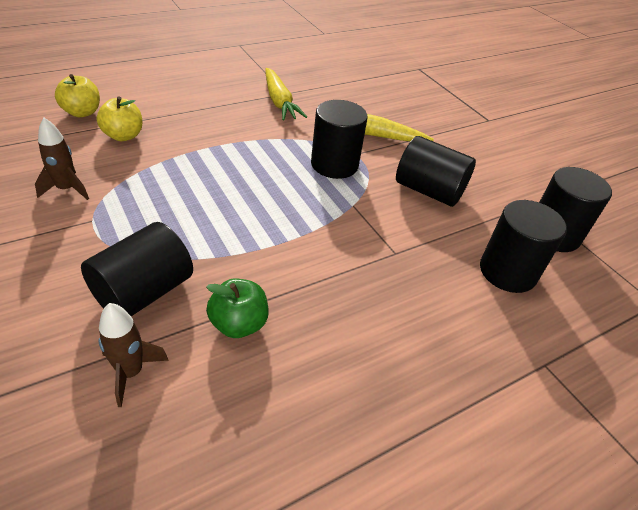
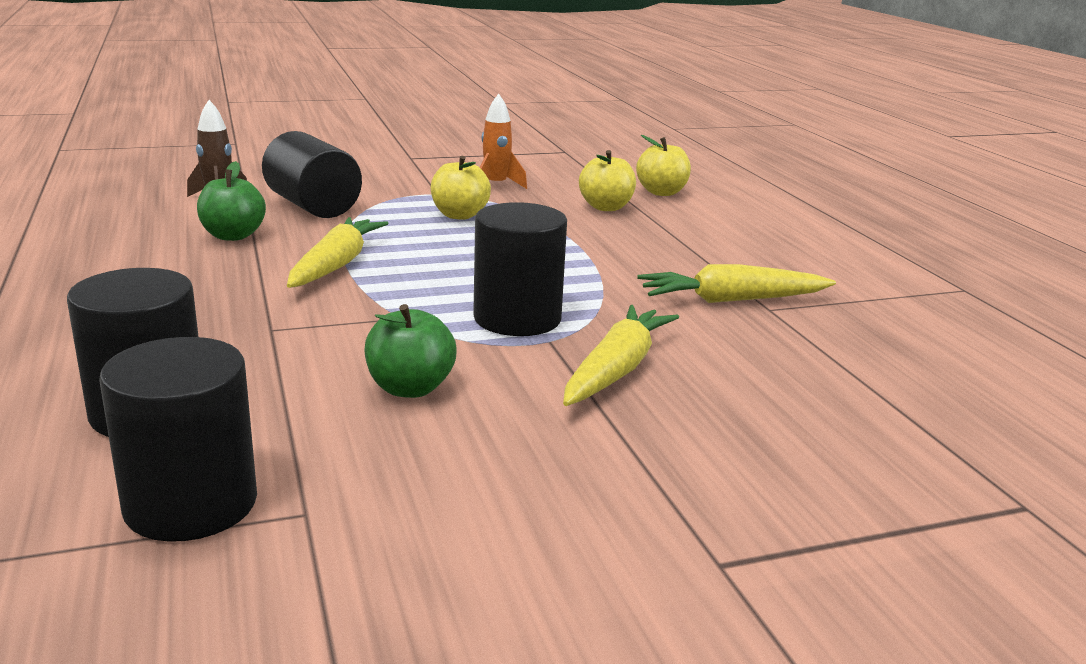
camera: 105 degrees right, 20 degrees down
(67, 189) = (496, 186): brown rocket -> orange rocket
(155, 201) = (459, 215): none -> yellow apple
(284, 247) = (336, 265): none -> yellow carrot
(429, 191) = (410, 388): black cylinder -> green apple

